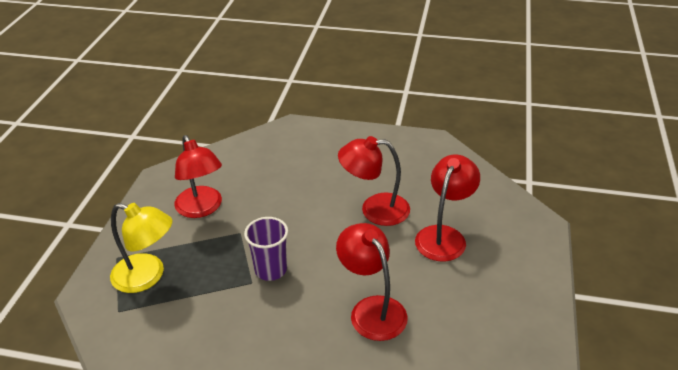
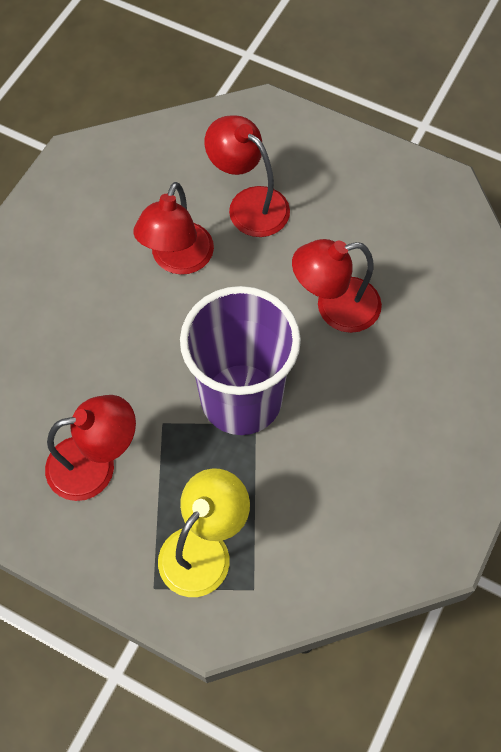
camera: 75 degrees left, 25 degrees up
(271, 270) = (241, 399): purple cup -> purple cup, size x1.98

